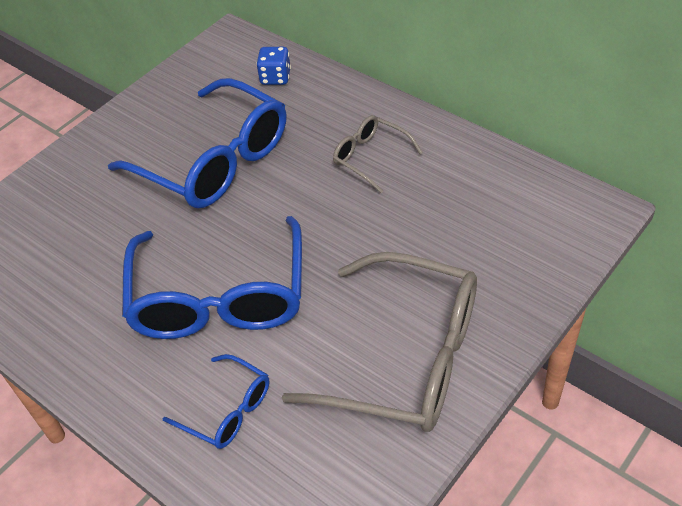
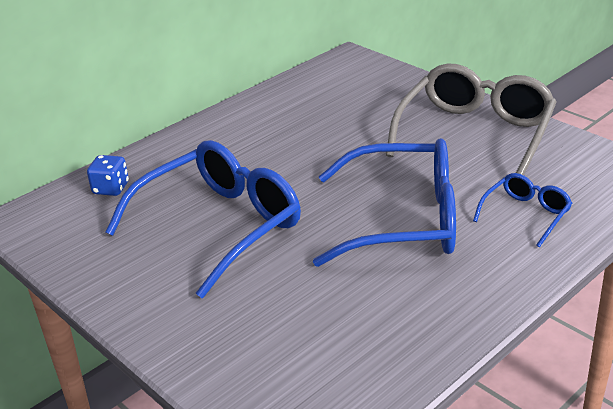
camera: 85 degrees left, 15 degrees down
(371, 158) = (255, 140): grey glasses -> none

